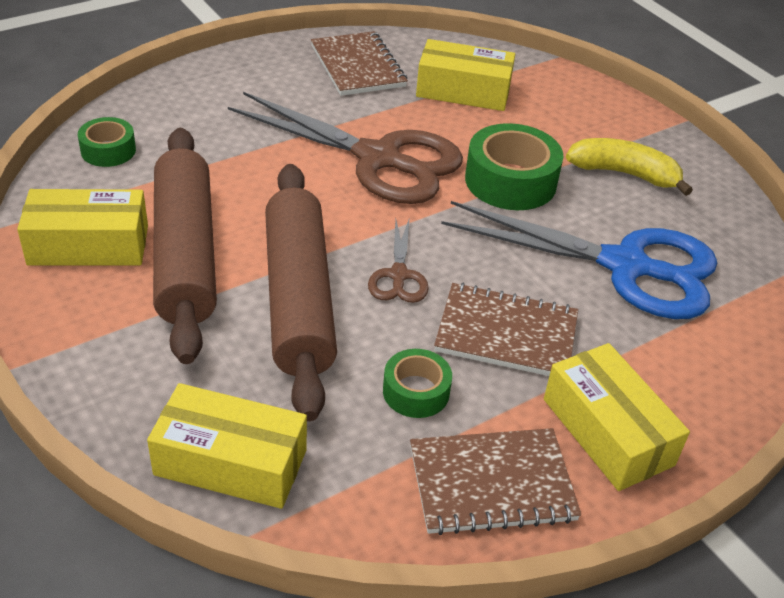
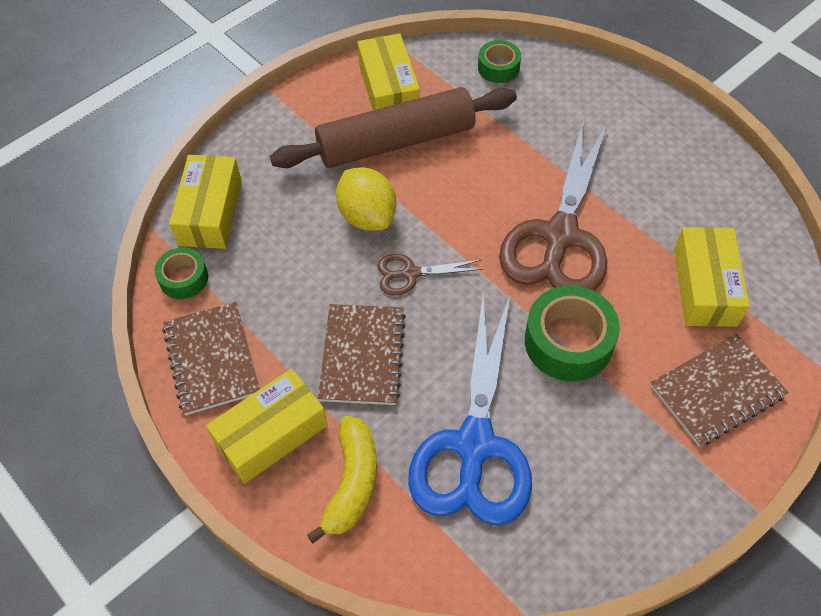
camera: 85 degrees right, 15 degrees up
(298, 298) = (367, 216): brown rolling pin -> yellow lemon
(357, 66) = (702, 196): brown notebook -> brown notebook (716, 391)
(416, 391) = (288, 303): green tape -> green tape (184, 278)
(624, 174) = (622, 442): yellow banana -> yellow banana (352, 482)

